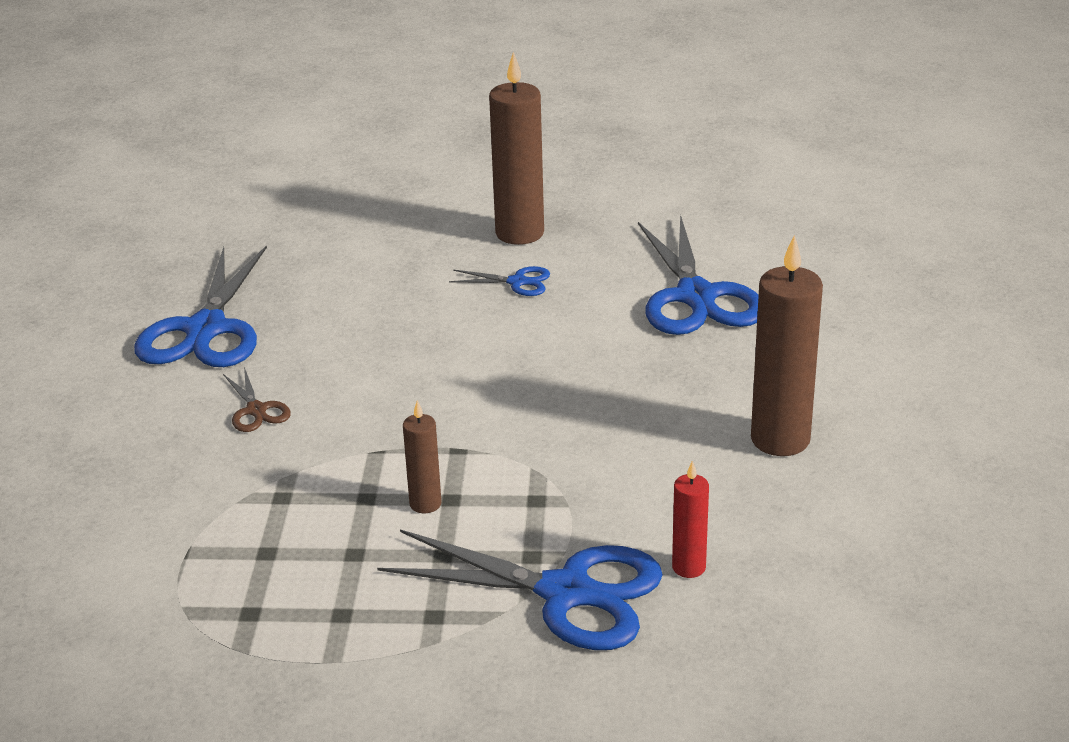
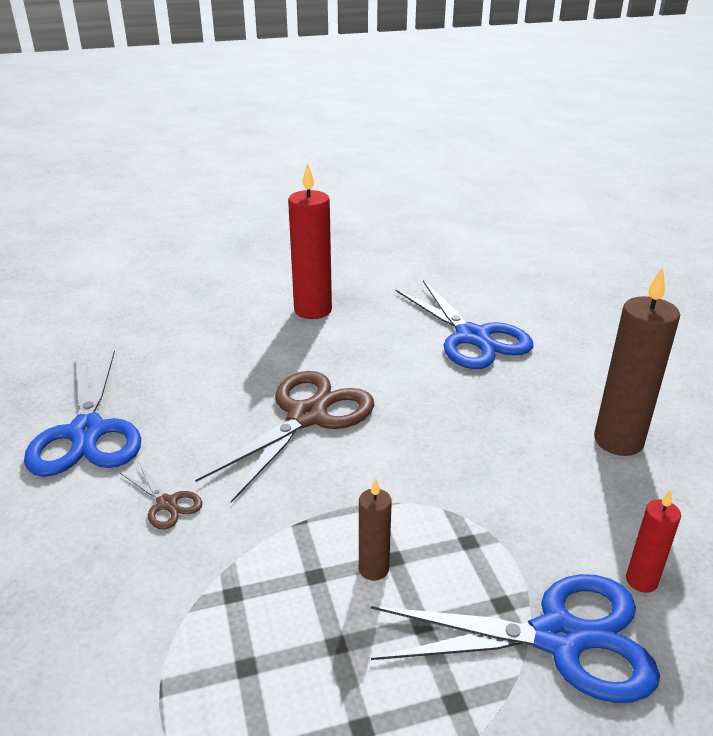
camera: 20 degrees left, 0 degrees up
(442, 352) = (307, 416): none -> brown scissors
(517, 282) = (333, 347): blue scissors -> none
(519, 233) = (313, 310): brown candle -> red candle

